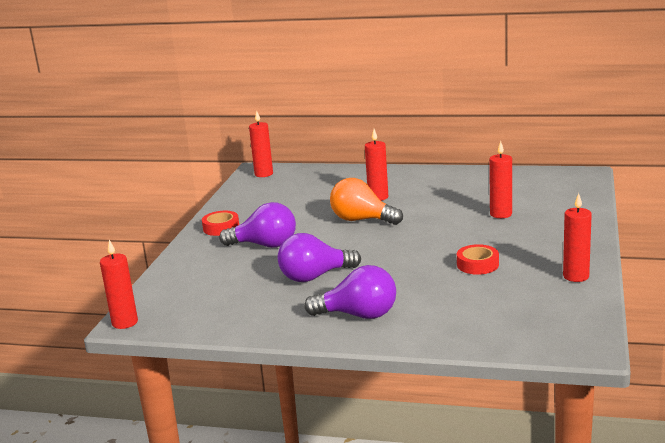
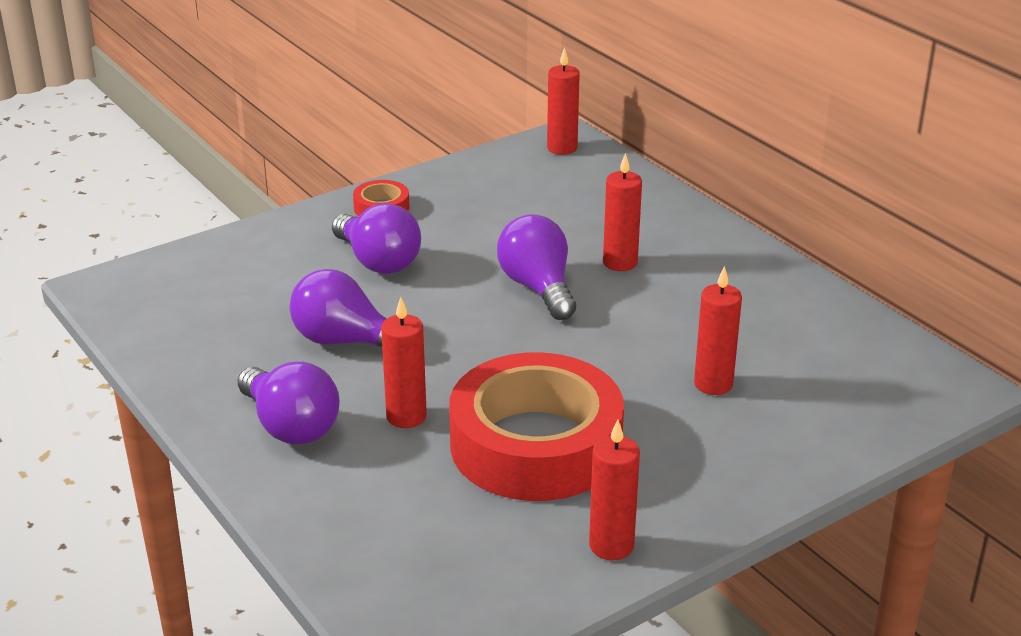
camera: 40 degrees right, 10 degrees up
(125, 322) = (96, 285): red candle -> red candle (406, 417)
(362, 220) = (538, 288): orange light bulb -> purple light bulb
(477, 265) = (536, 444): red tape -> red tape, size x2.44

